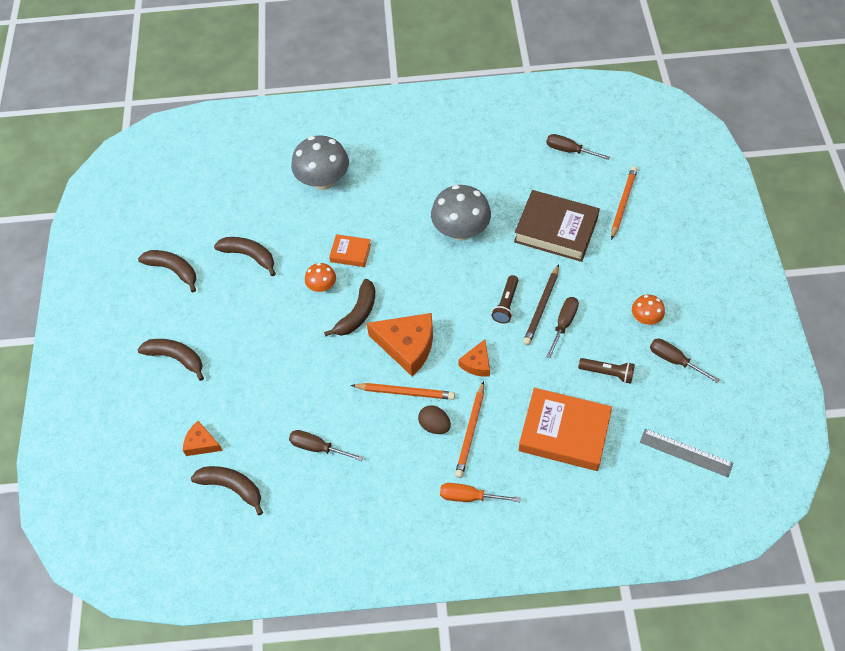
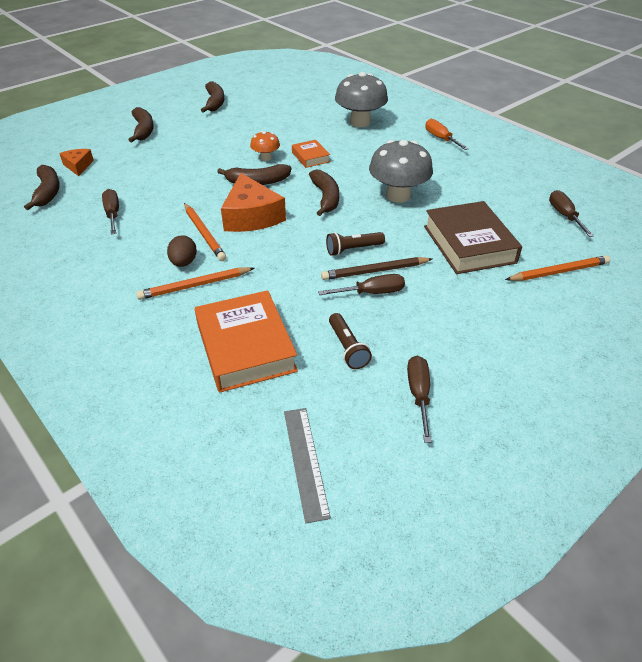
camera: 50 degrees right, 15 degrees down
(249, 256) = (258, 122): brown banana -> brown banana (325, 198)
(470, 497) = (122, 315): orange screwdriver -> orange screwdriver (441, 139)
(477, 363) = (272, 259): orange cheese -> none
(645, 318) = (445, 347): orange mushroom -> none

